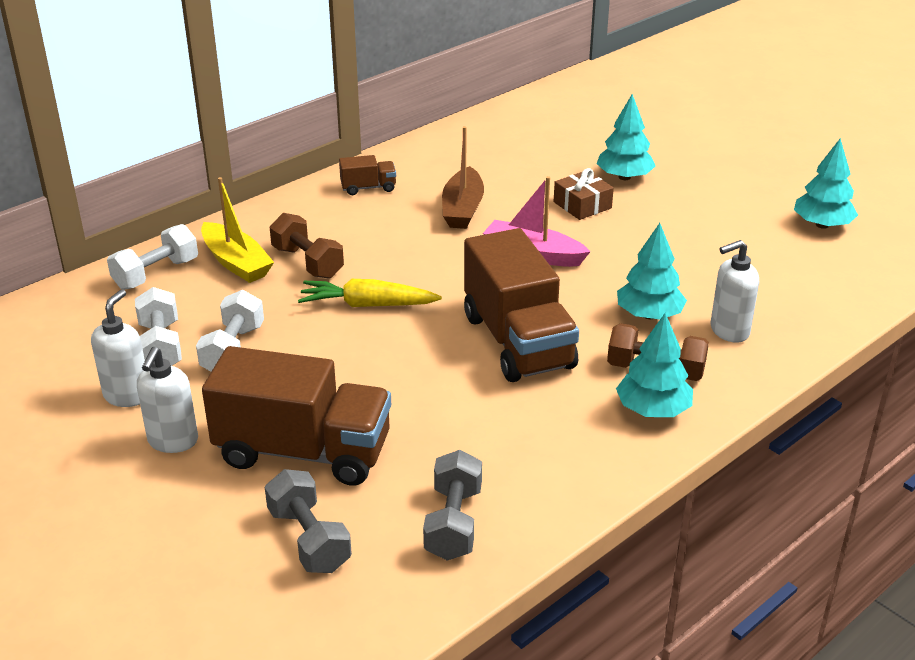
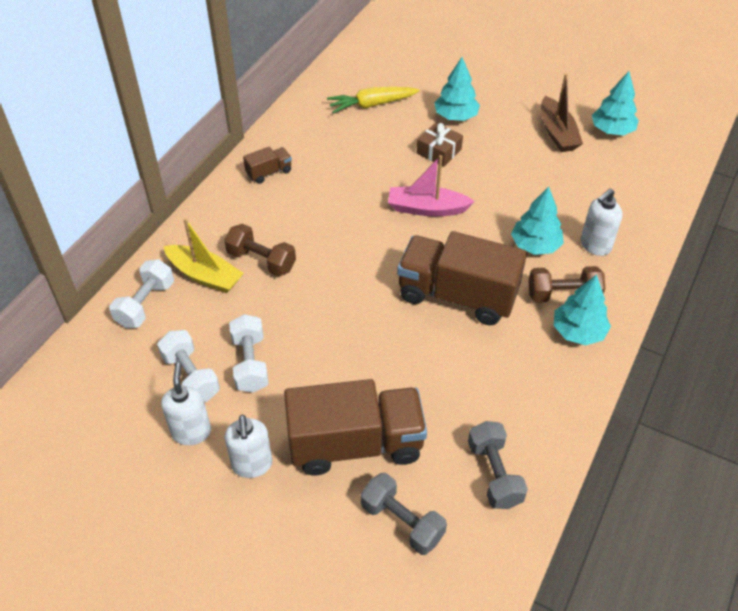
camera: 20 degrees left, 15 degrees up
(368, 305) = (330, 290): yellow carrot -> yellow carrot (372, 105)
(462, 209) = (352, 177): brown boat -> brown boat (557, 133)
(518, 341) = (457, 295): brown truck -> brown truck turned 150 degrees clockwise

